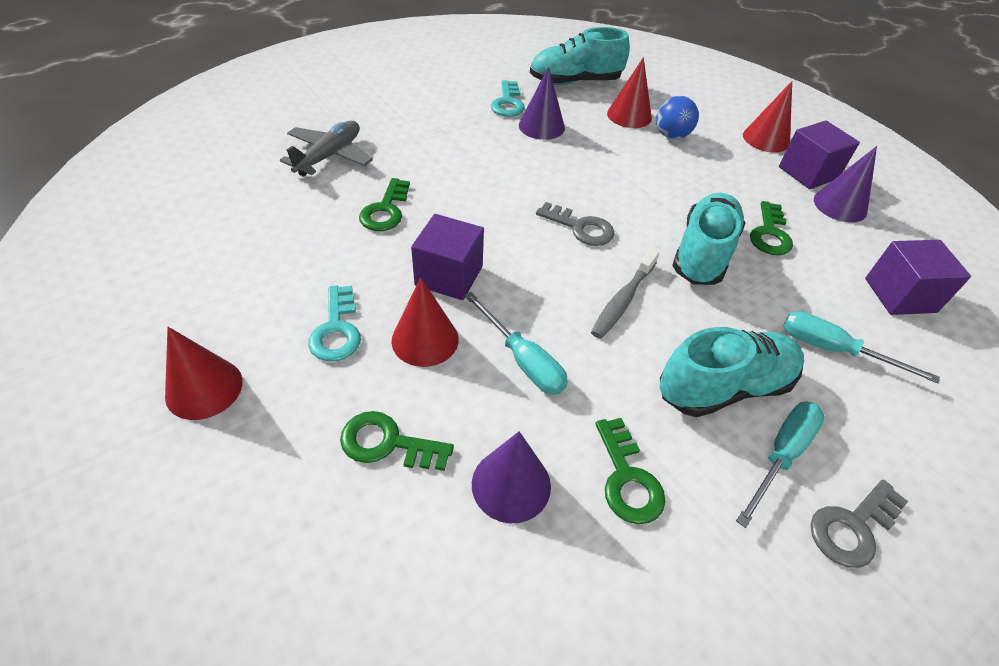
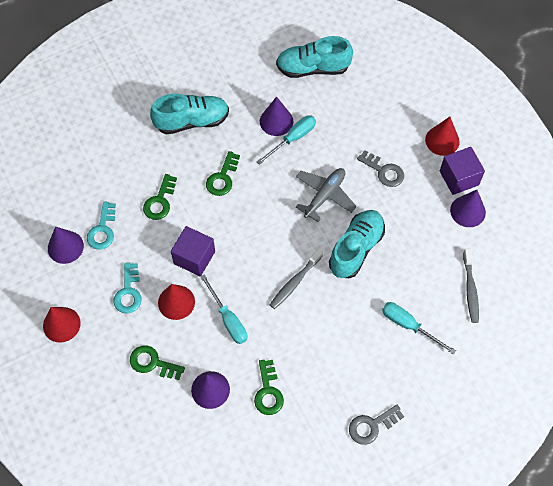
camera: 10 degrees right, 15 degrees up
(225, 272) = (65, 247): none -> purple cone
(329, 156) = (125, 148): grey plane -> grey plane (324, 195)
(508, 103) = (256, 93): turquoise key -> turquoise key (102, 230)
(580, 228) = (282, 223): grey key -> grey key (384, 171)
(629, 115) = (345, 110): red cone -> none
(671, 135) = (370, 134): blue ball -> none
(724, 387) = (335, 345): turquoise shoe -> turquoise shoe (192, 121)
(770, 234) = (407, 234): green key -> green key (222, 178)
(781, 455) = (351, 386): turquoise screwdriver -> turquoise screwdriver (292, 139)
(900, 295) = (470, 289): purple cube -> grey toothbrush

